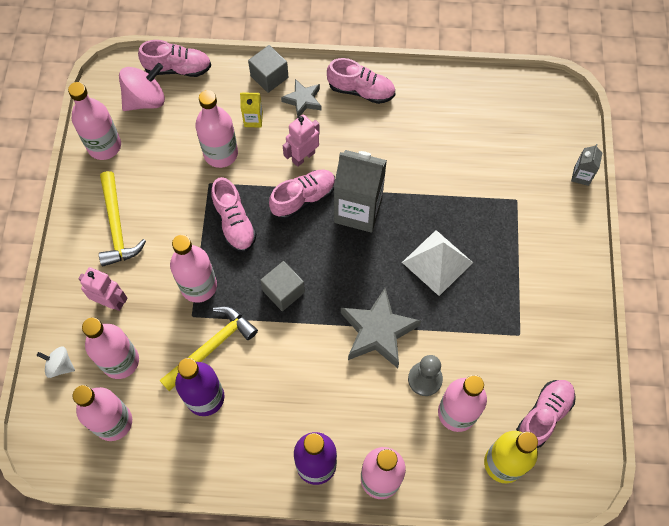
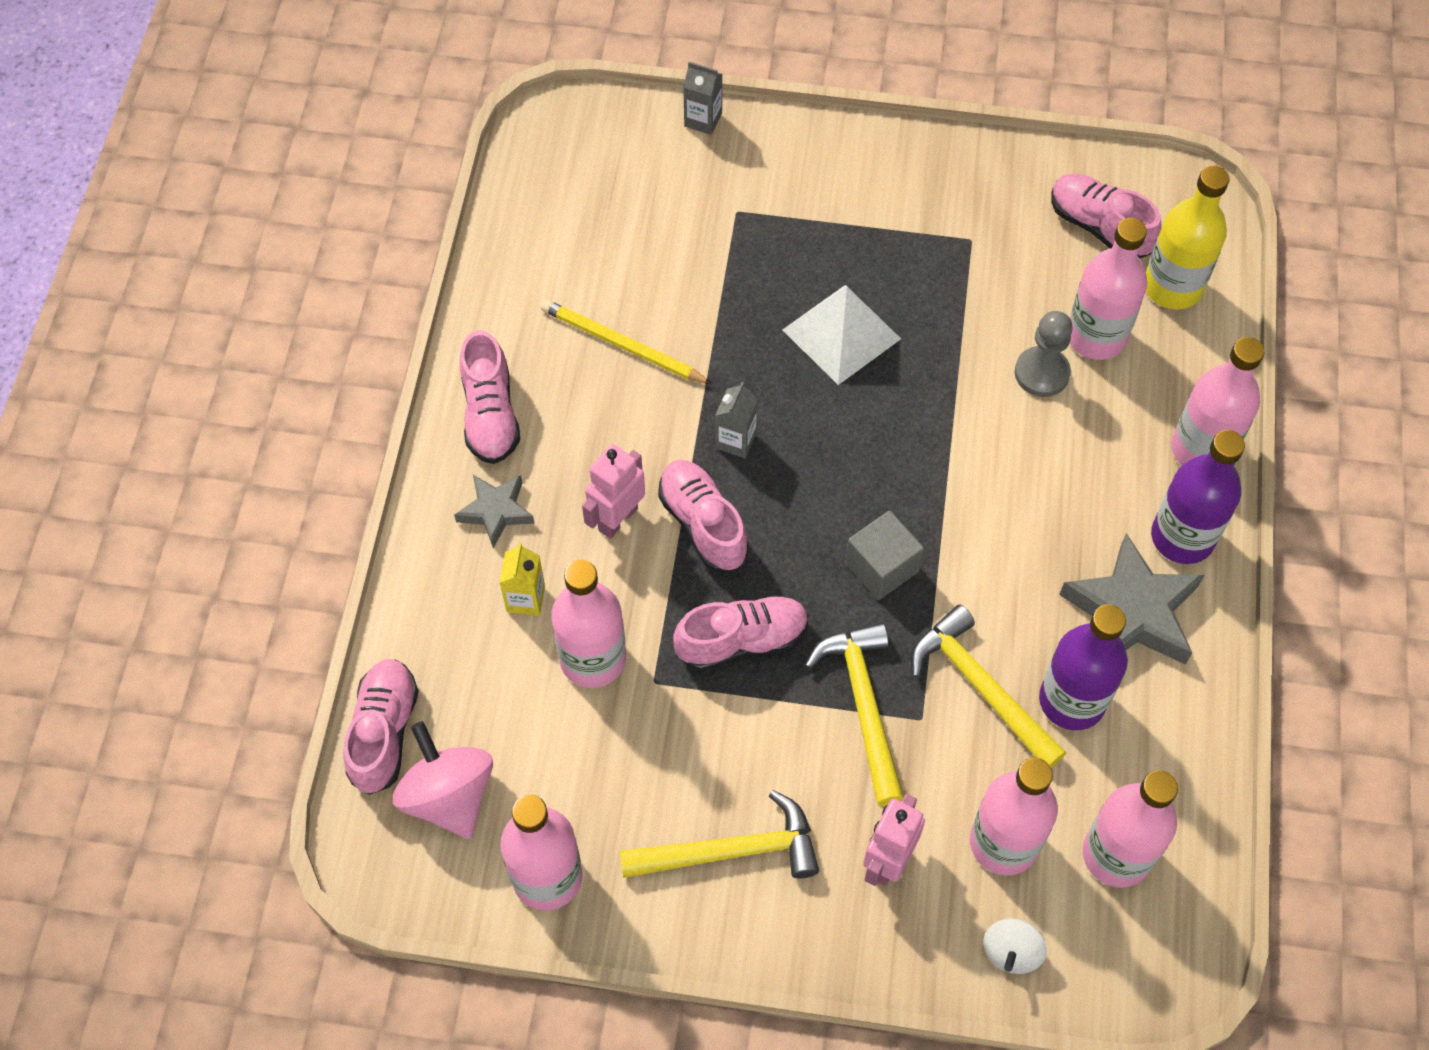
camera: 85 degrees left, 5 degrees down
(199, 286) = (864, 705): pink bottle -> yellow hammer
(269, 77) = (433, 566): grey cube -> none
(303, 157) = (617, 519): pink robot -> pink robot turned 75 degrees clockwise
(358, 210) = (735, 440): grey carton -> grey carton, size x0.46
(361, 91) = (490, 414): pink shoe -> pink shoe turned 150 degrees clockwise
(378, 331) = (960, 431): grey star -> grey star (1132, 612)
(413, 148) = (622, 345): none -> yellow pencil

